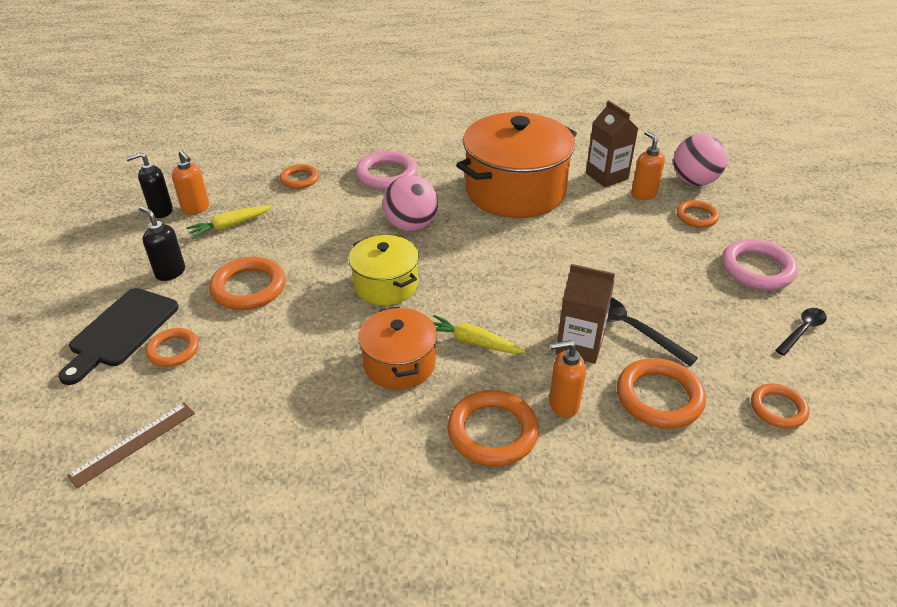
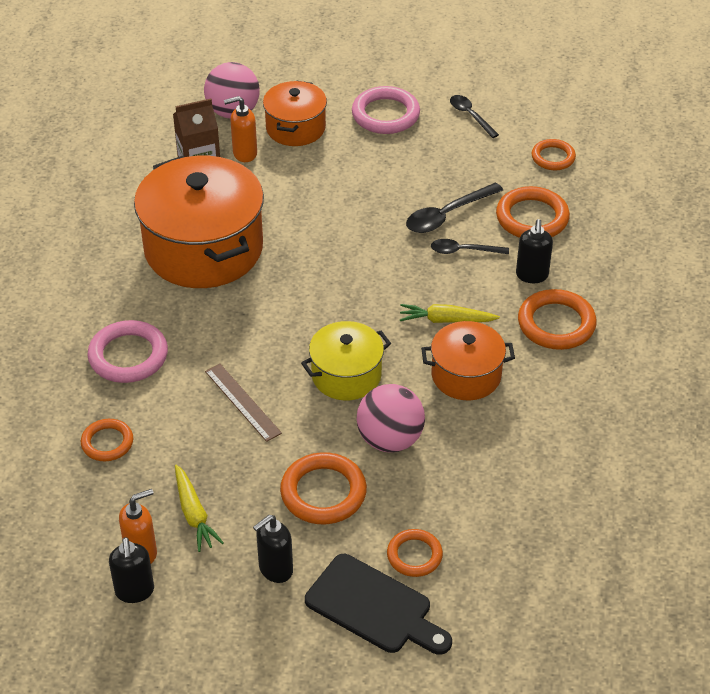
camera: 80 degrees left, 5 degrees up
(133, 444) = (540, 577): brown ruler -> brown ruler (243, 402)
(411, 225) = (245, 344): pink ball -> pink ball (390, 439)
(473, 342) = (446, 320): yellow carrot -> yellow carrot turned 60 degrees clockwise
(563, 404) = (532, 275): orange soap dispenser -> black soap dispenser
(579, 345) = (463, 251): brown carton -> black spoon
(696, 217) = (295, 128): orange ring -> orange pot

